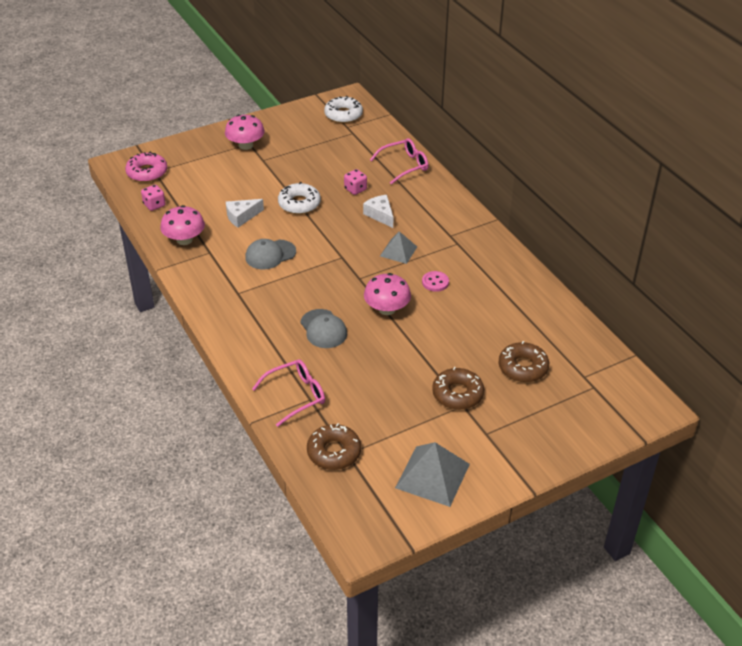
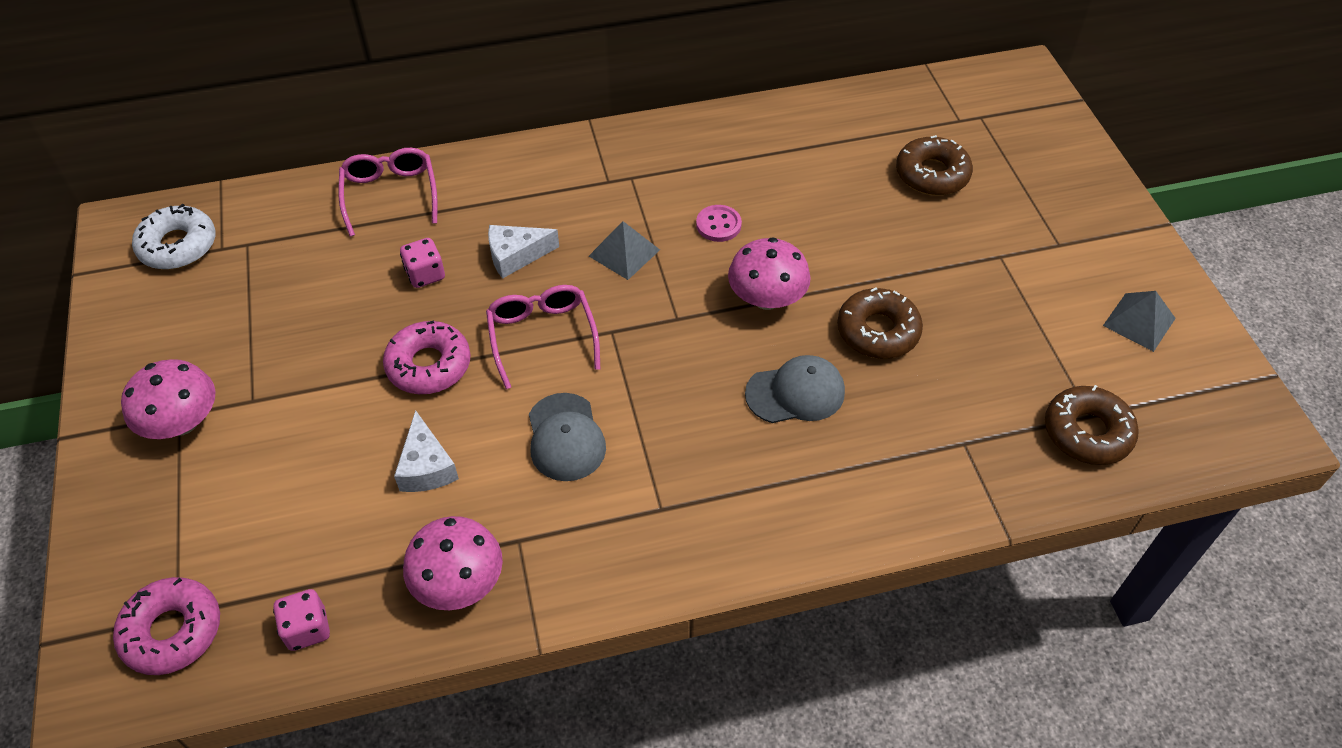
camera: 75 degrees left, 10 degrees up
(296, 395) = (953, 461): pink glasses -> pink glasses (542, 336)
(299, 204) = (429, 365): white donut -> pink donut
(432, 476) = (1139, 321): grey pyramid -> grey pyramid, size x0.62
(457, 394) = (976, 256): brown donut -> brown donut (878, 331)

